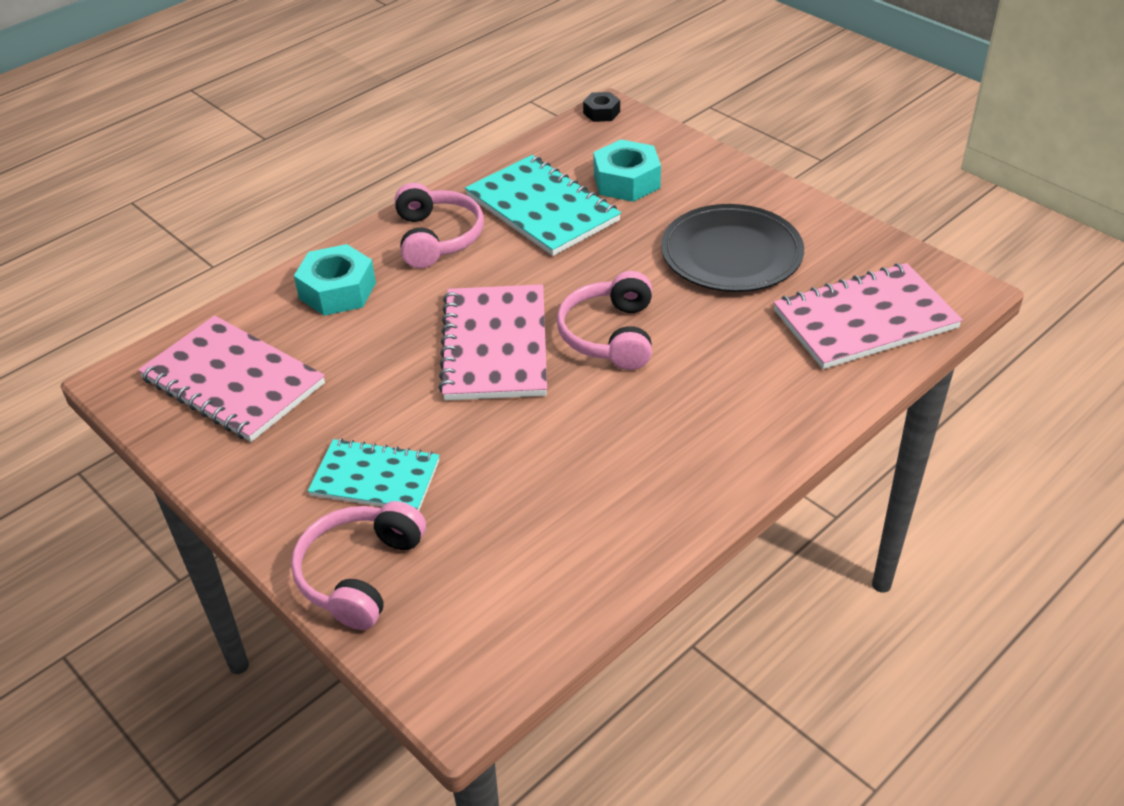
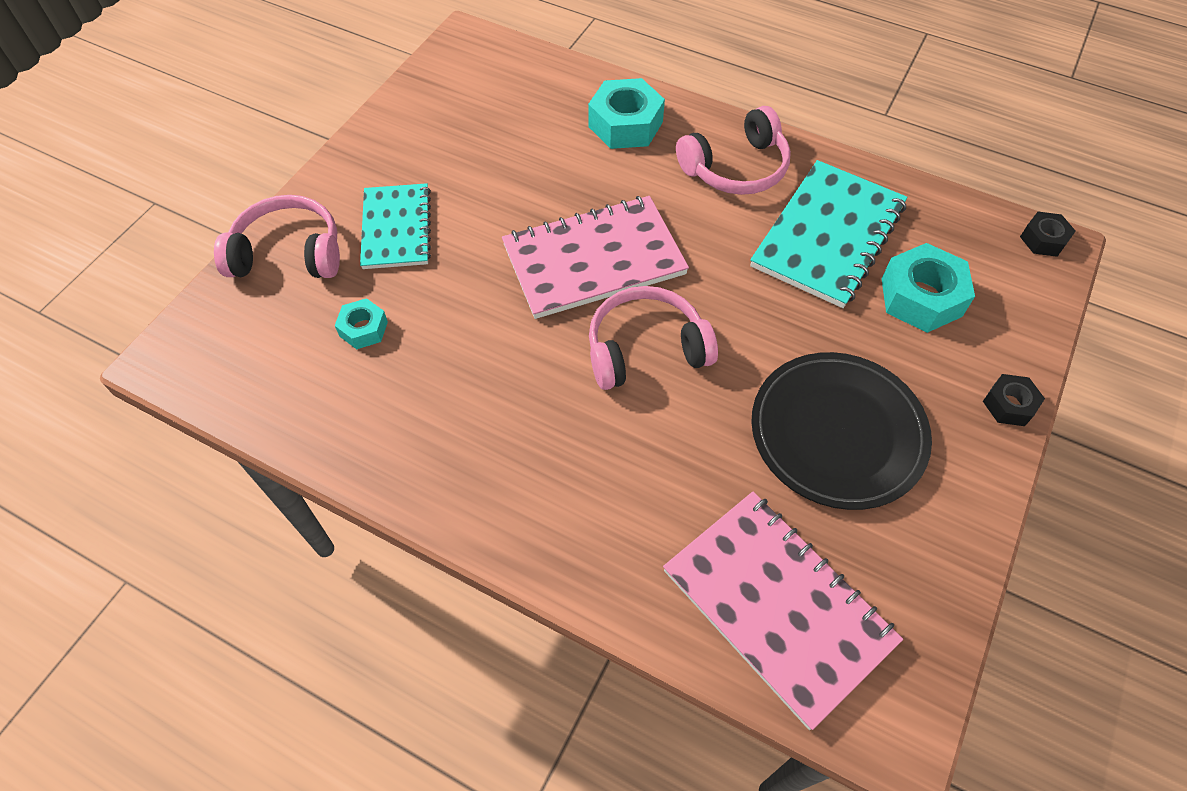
camera: 70 degrees right, 15 degrees up
(233, 381) = (485, 101): pink notebook -> none
(498, 522) = (363, 329): none -> turquoise nut
(737, 171) = (1009, 404): none -> black nut

